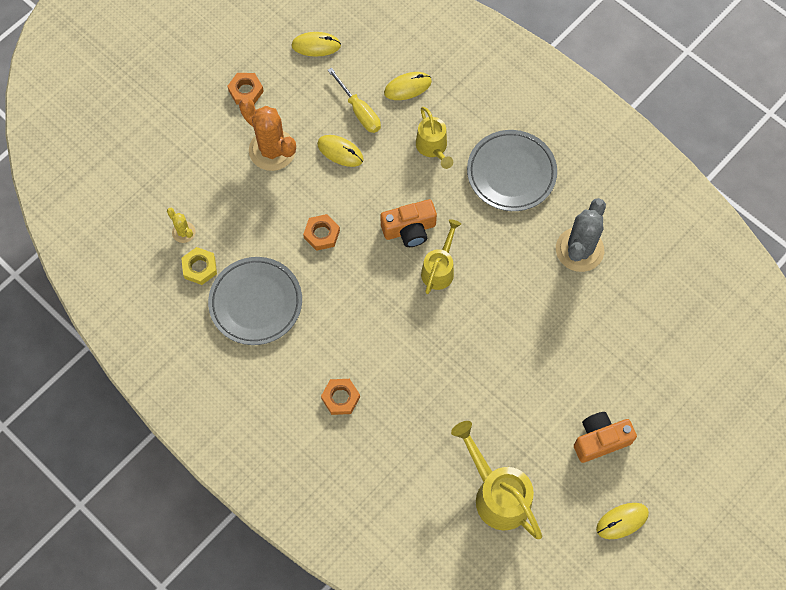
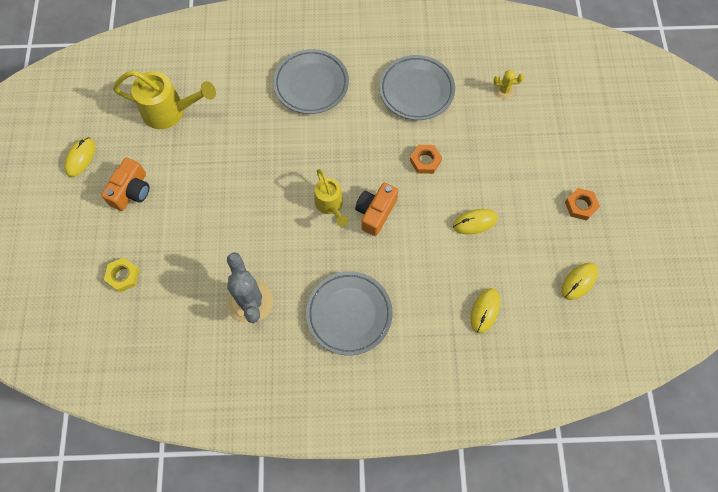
camera: 135 degrees right, 0 degrees up
(199, 267) = (470, 80): yellow nut -> yellow nut (123, 276)
(272, 150) = (516, 183): orange cactus -> none
(340, 398) = (311, 84): orange nut -> grey plate
(359, 111) = (496, 262): yellow screwdriver -> none
(433, 148) = (420, 282): yellow watering can -> none

